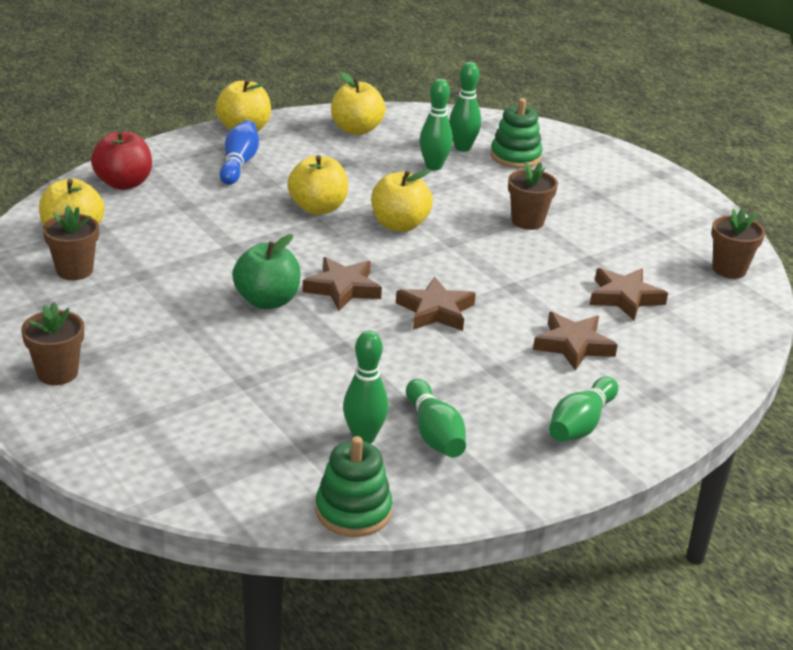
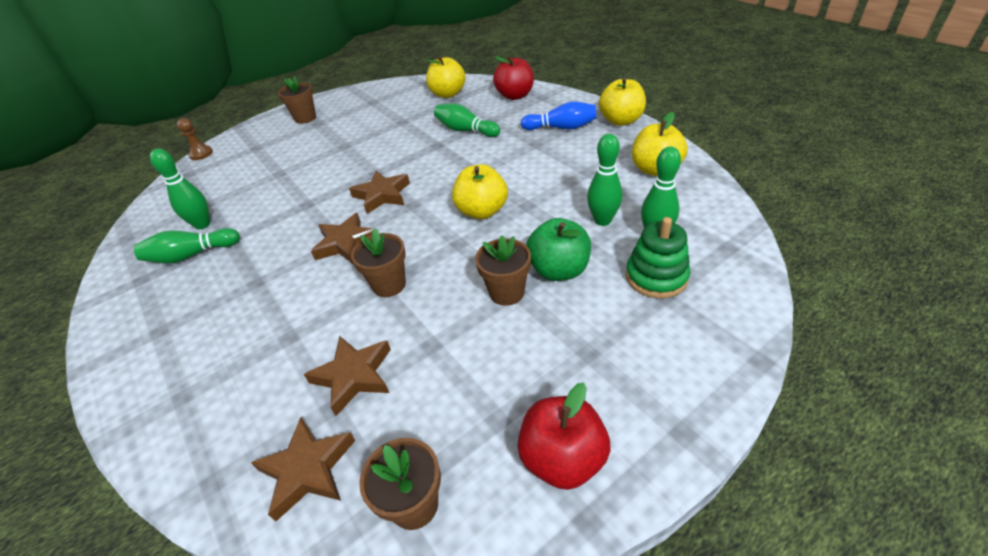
camera: 95 degrees right, 10 degrees up
(74, 270) = (406, 102): brown flower pot -> brown flower pot (389, 285)
(127, 486) = (201, 154): none -> brown pawn
(267, 301) = (368, 167): green apple -> green apple (559, 270)
(318, 208) = (501, 169): yellow apple -> none
(353, 511) = (135, 228): green stacking toy -> none
(573, 345) = (277, 332): brown star -> brown star (307, 469)
(580, 424) = (163, 338): green bowling pin -> green bowling pin (465, 130)
(686, 214) = (562, 458): none -> red apple

